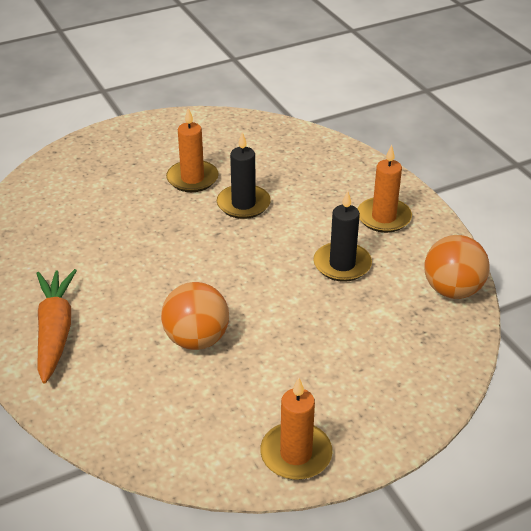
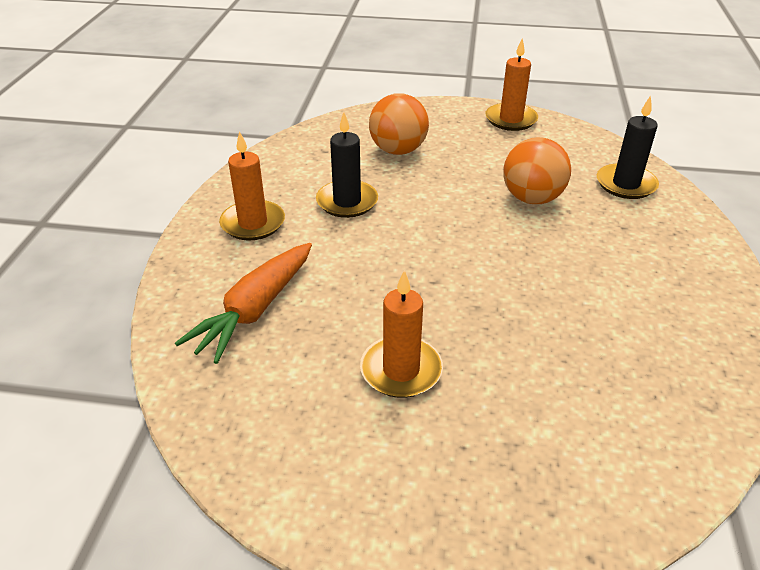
camera: 145 degrees left, 0 degrees up
(55, 331) = (667, 254): orange carrot -> orange carrot (254, 310)
(243, 204) = (373, 302): black candle -> black candle (626, 184)
(452, 290) = (288, 152): orange ball -> orange ball (398, 150)

